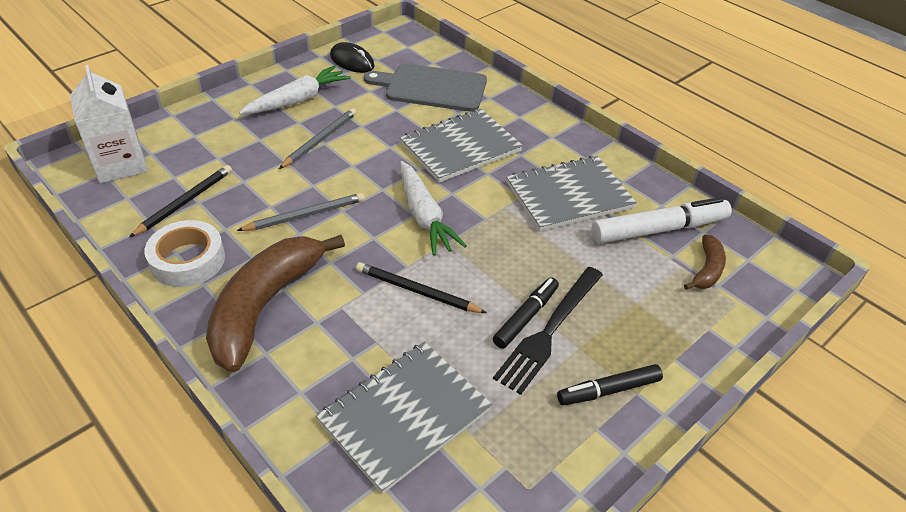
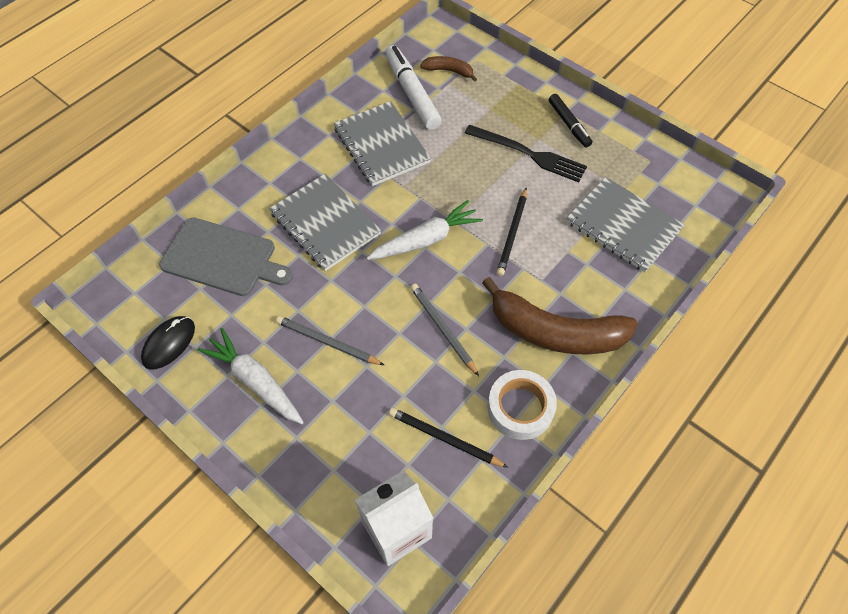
camera: 95 degrees left, 15 degrees up
(432, 88) = (223, 258): grey cutting board -> grey cutting board turned 75 degrees counterclockwise
(526, 317) = (520, 167): black marker -> none

